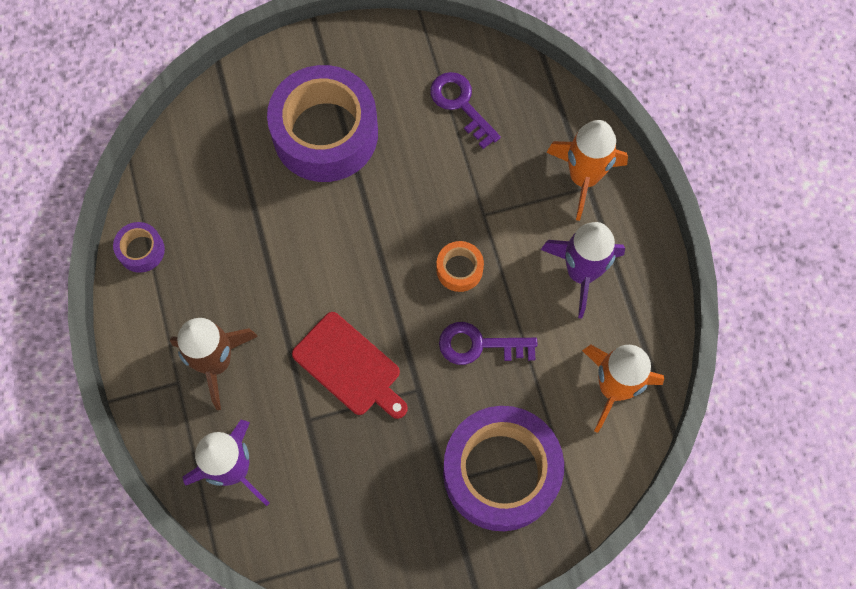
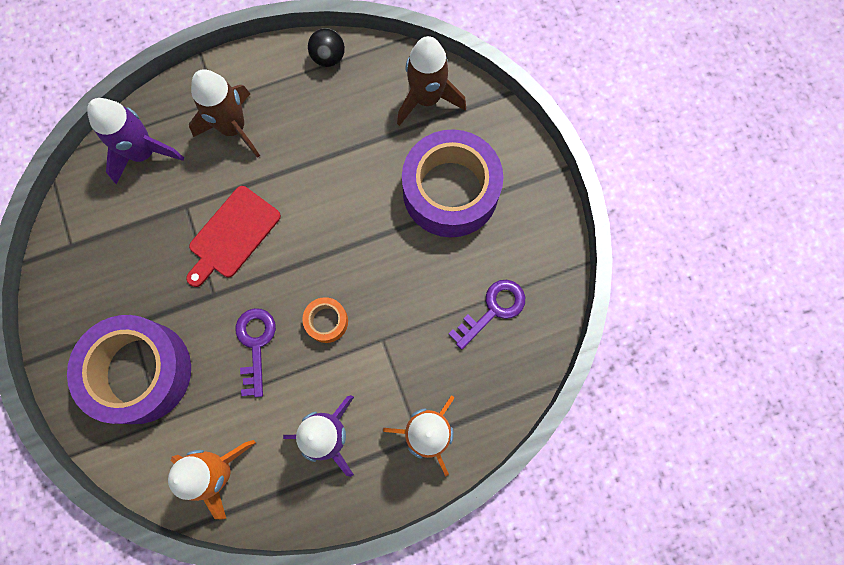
camera: 85 degrees right, 5 degrees up
(141, 250) = (328, 57): purple tape -> black ball
(211, 148) = (427, 99): none -> brown rocket

